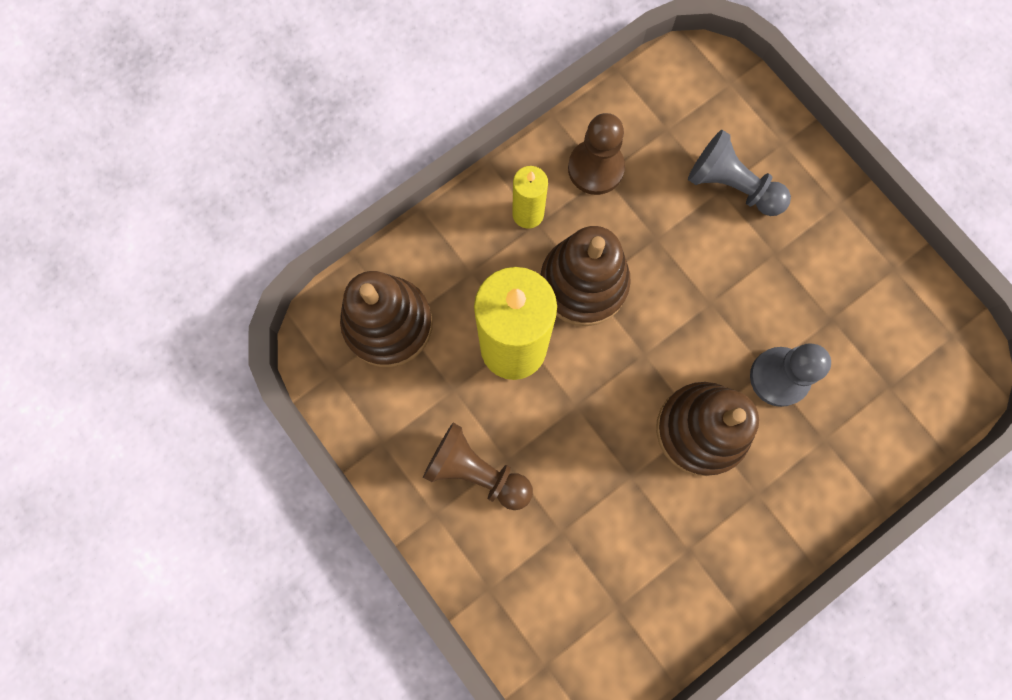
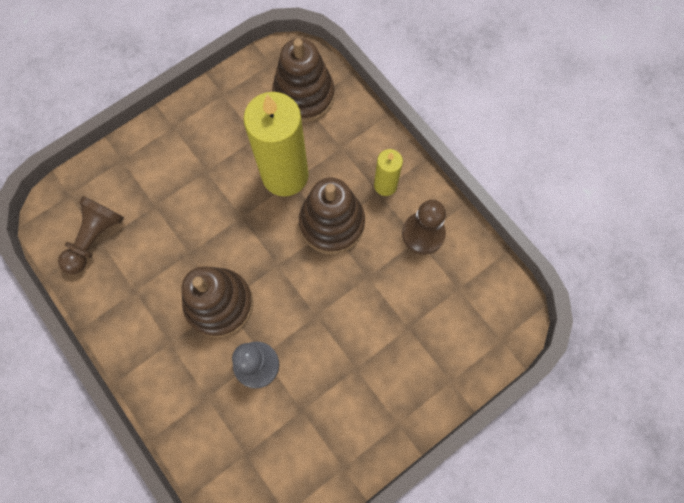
camera: 90 degrees right, 5 degrees down
(476, 471) = (199, 152): brown pawn -> brown pawn (95, 238)
(731, 186) = (412, 337): grey pawn -> none

